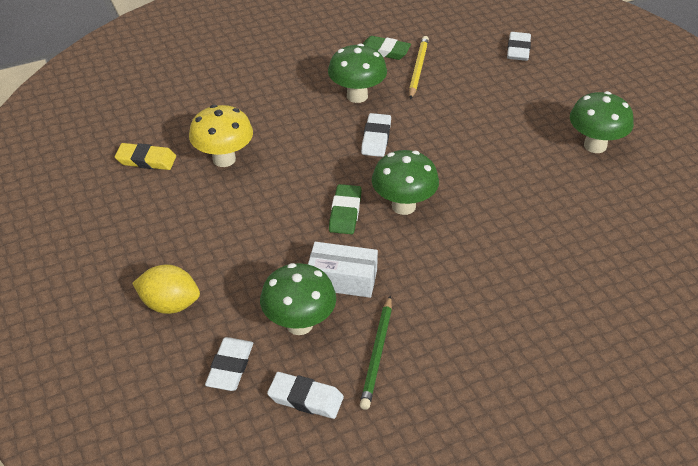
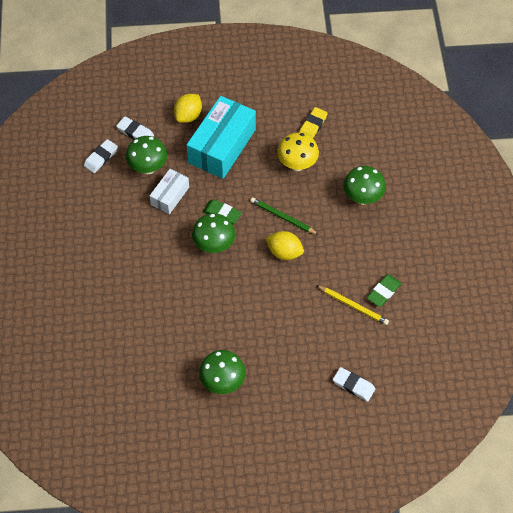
camera: 110 degrees right, 15 degrees up
(219, 246) = (222, 146): none -> turquoise box
(357, 96) = (334, 256): green mushroom -> green mushroom (362, 198)
(376, 138) = (284, 252): white eraser -> yellow lemon
(377, 354) = (112, 195): green pencil -> green pencil (283, 217)

